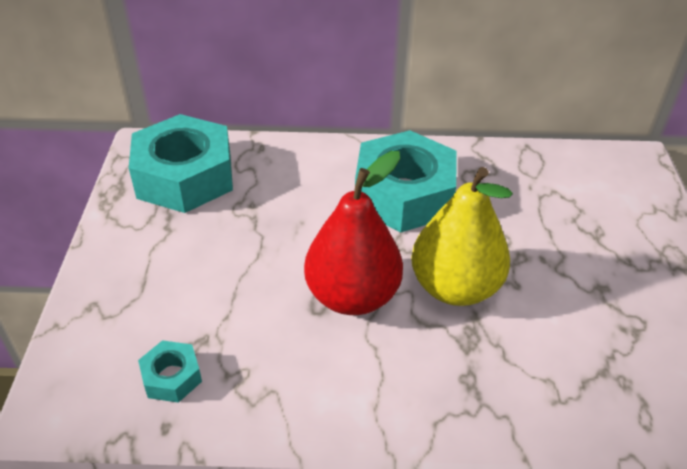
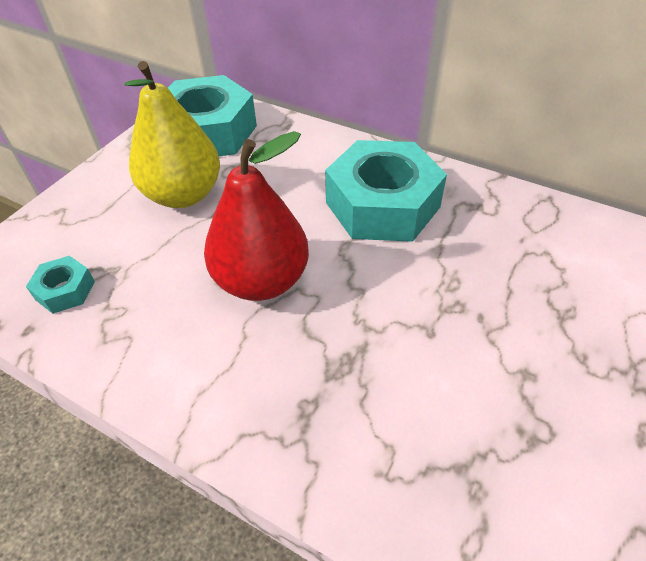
camera: 30 degrees right, 5 degrees up
(455, 287) = (364, 310): yellow pear -> yellow pear (183, 195)

